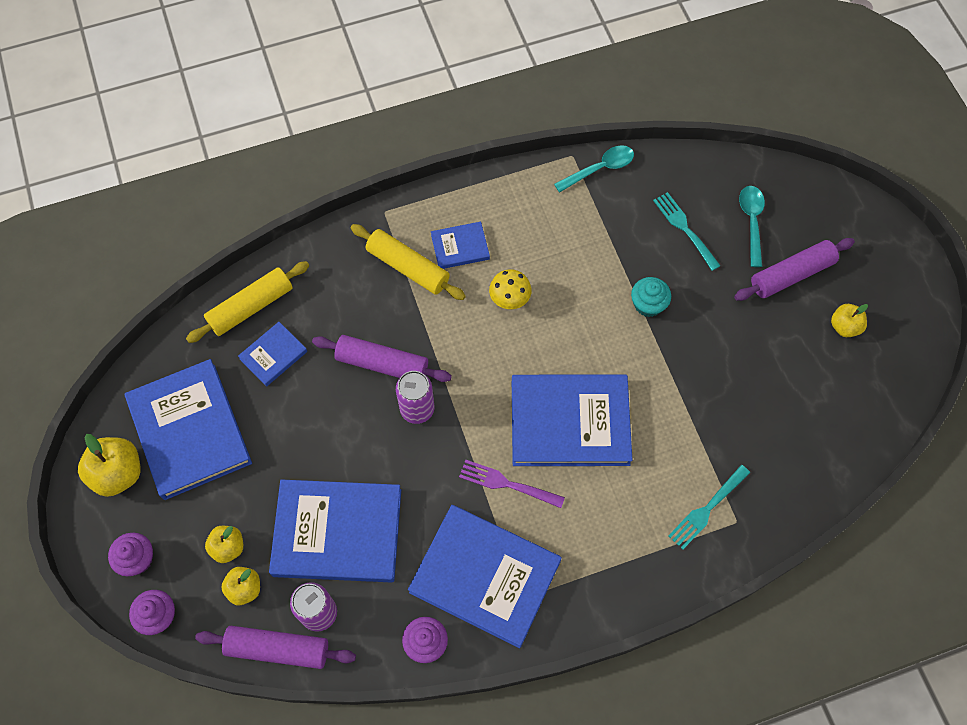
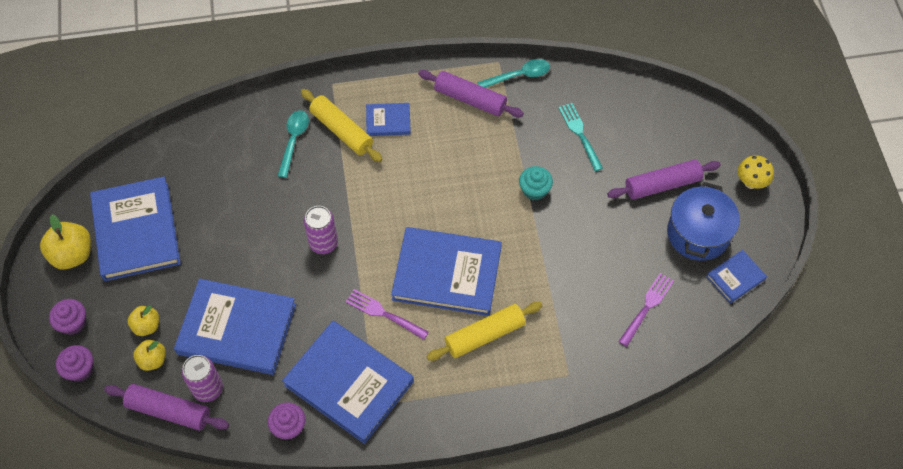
camera: 10 degrees right, 5 degrees down
(251, 307) = (207, 142): yellow rolling pin -> yellow rolling pin (485, 335)
(273, 355) = (216, 183): blue book -> blue book (735, 277)
(382, 364) = (303, 203): purple rolling pin -> purple rolling pin (470, 99)
(509, 300) = (419, 169): yellow mushroom -> yellow mushroom (751, 182)
(707, 509) = (546, 361): turquoise fork -> none
(751, 222) = (638, 137): turquoise spoon -> turquoise spoon (293, 141)
(807, 424) = (647, 307): none -> purple fork
(844, 326) = (698, 233): yellow apple -> blue pot

